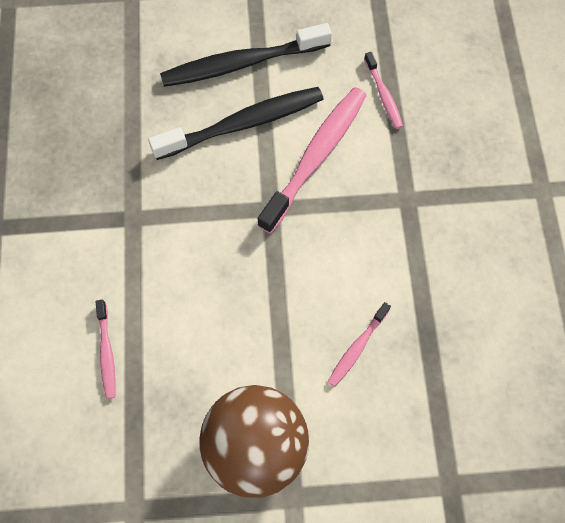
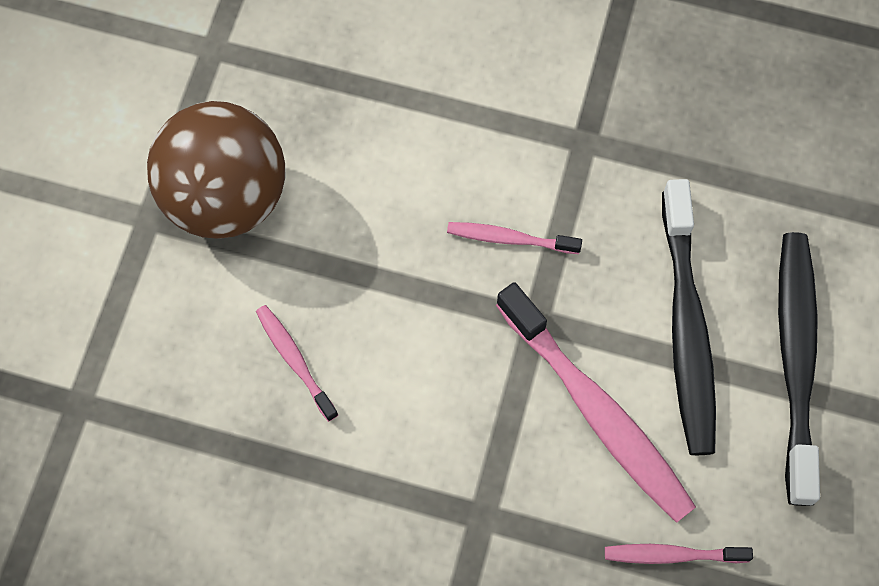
camera: 110 degrees right, 0 degrees up
(107, 352) = (410, 66): pink toothbrush -> pink toothbrush (509, 239)

